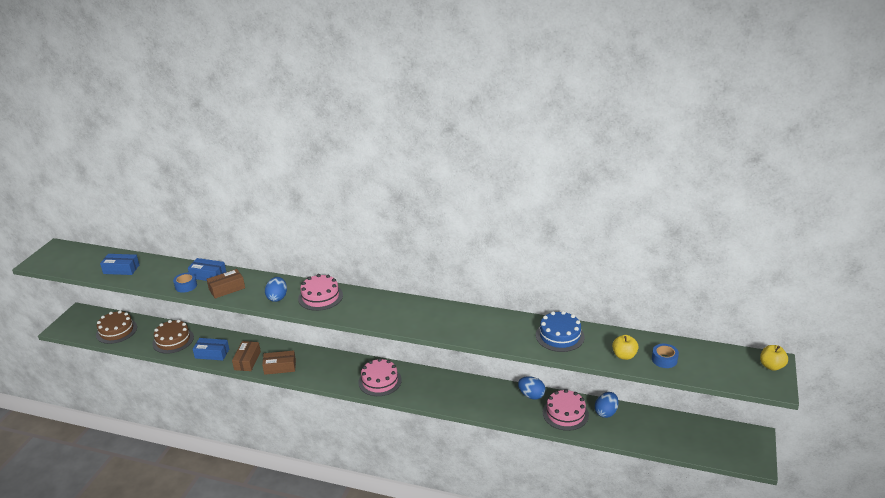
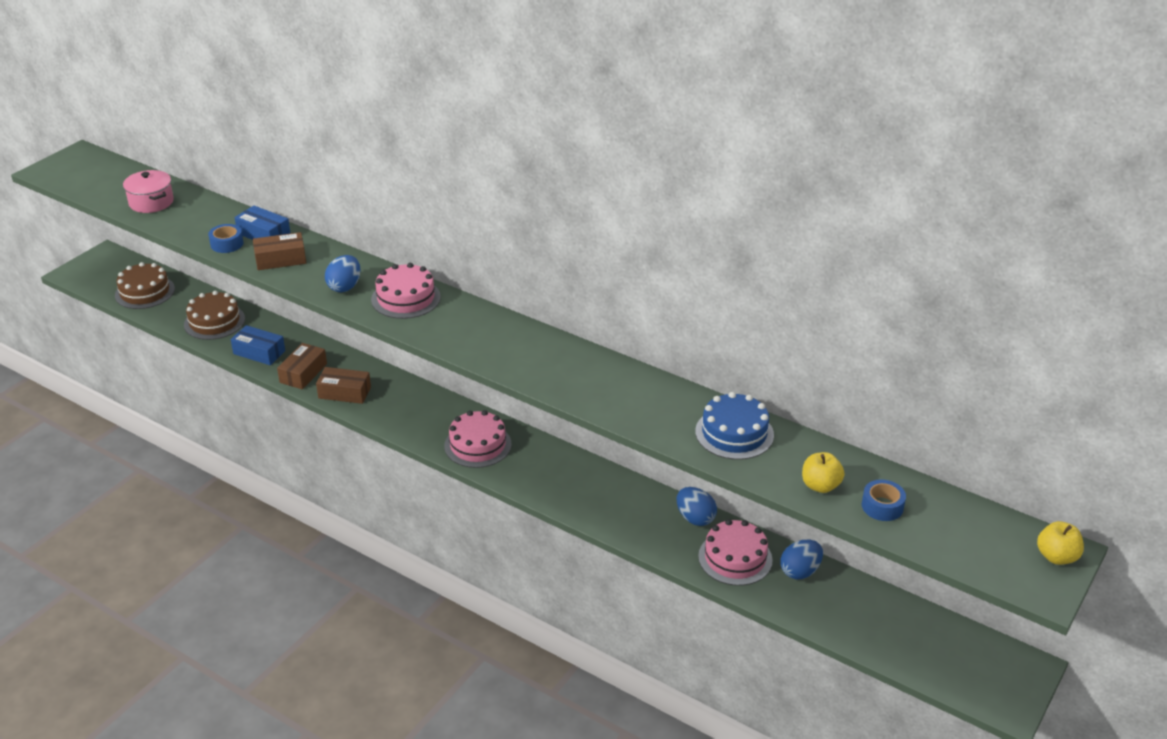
camera: 15 degrees right, 5 degrees up
(121, 269) = (151, 202): blue box -> pink pot

